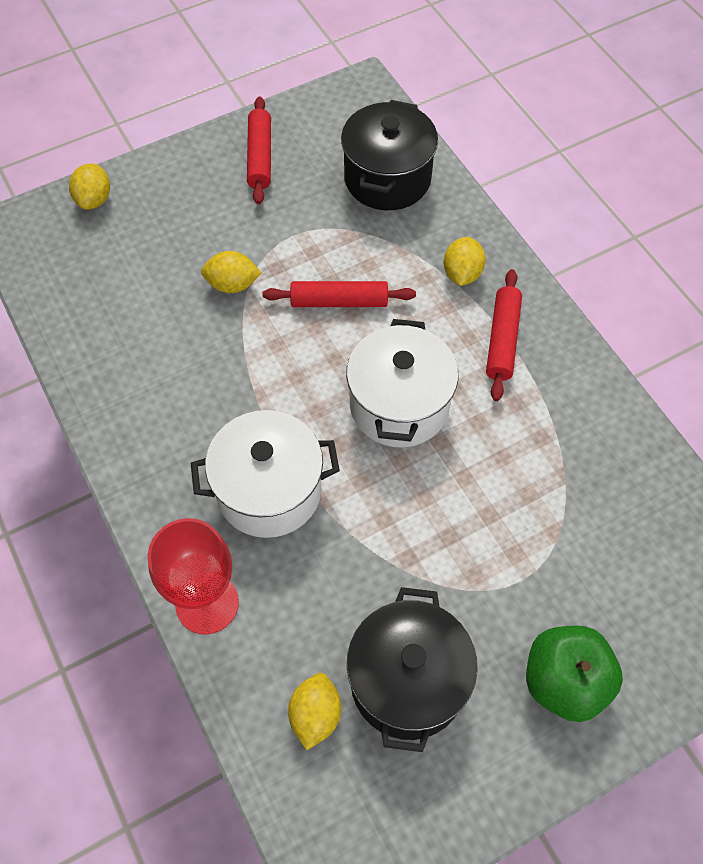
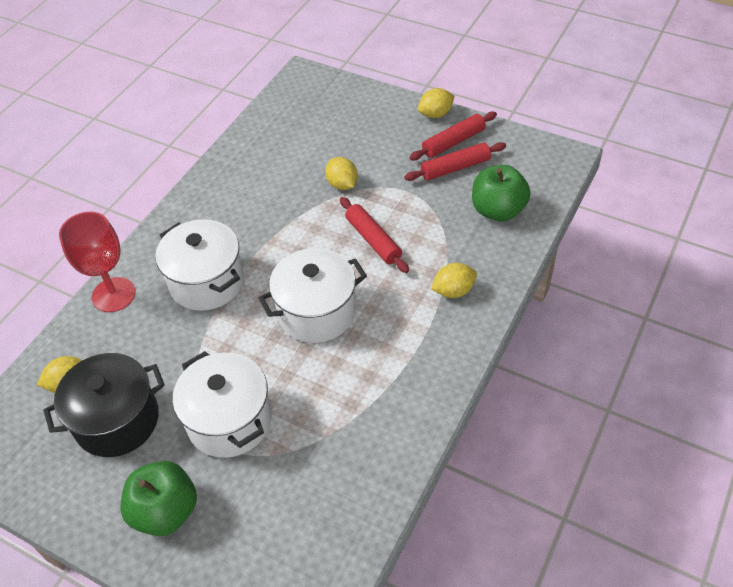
camera: 60 degrees right, 10 degrees down
(94, 199) = (351, 94): yellow lemon -> yellow lemon (435, 114)
(387, 178) = (498, 210): black pot -> green apple
(486, 561) = (229, 420): none -> white pot
(502, 340) = (416, 341): red rolling pin -> red rolling pin (455, 168)

